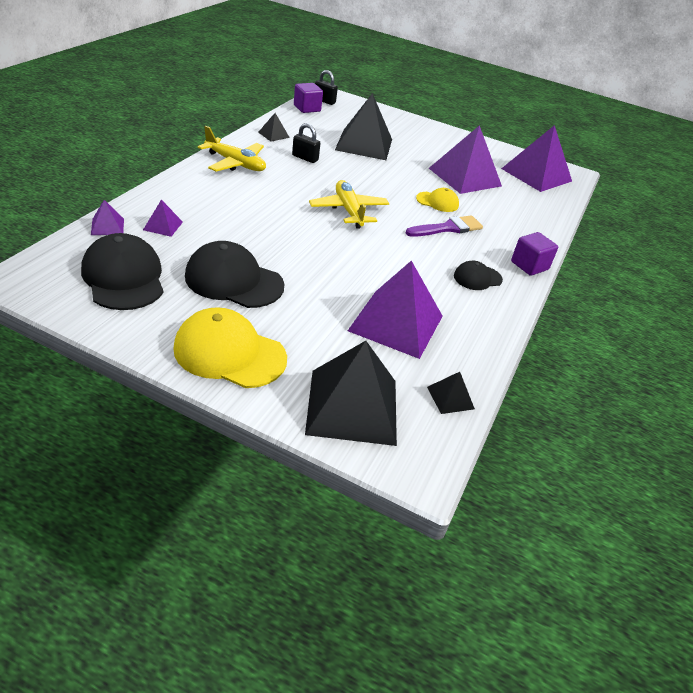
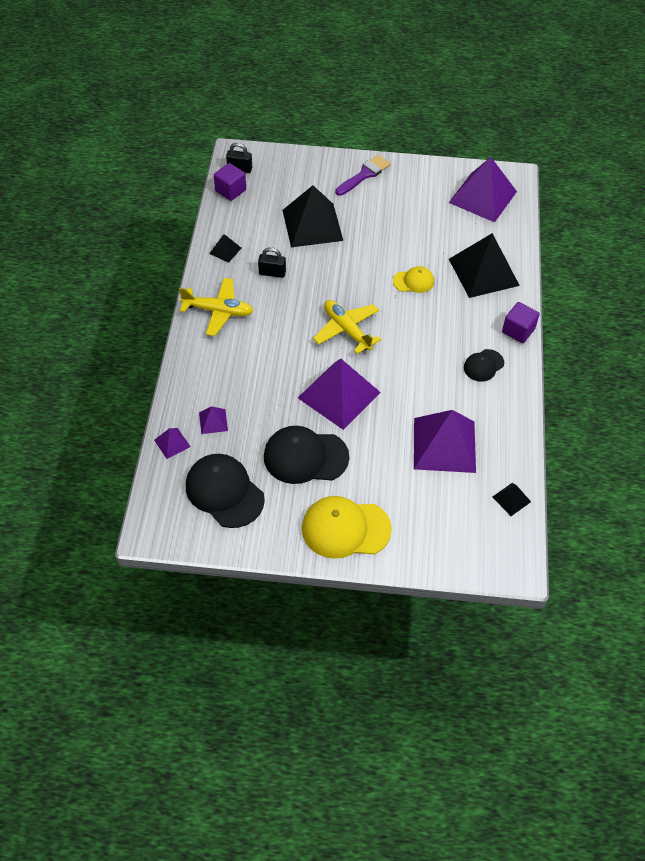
camera: 15 degrees left, 15 degrees up
(352, 406) = (450, 536): black pyramid -> black pyramid (483, 272)
(448, 228) = (436, 313): purple brush -> purple brush (364, 175)
(465, 177) = (422, 232): purple pyramid -> purple pyramid (339, 395)

